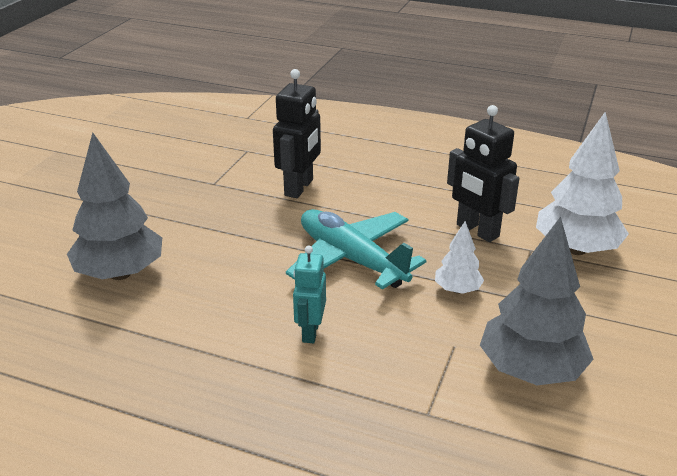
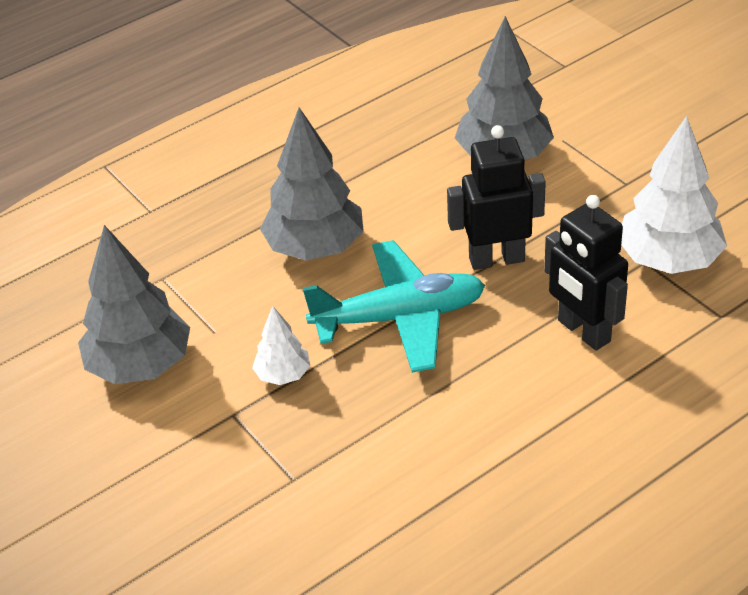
camera: 125 degrees right, 10 degrees up
(310, 332) = (315, 248): turquoise robot -> grey tree
(477, 231) = (366, 451): black robot -> black robot (496, 259)
(576, 249) = (258, 524): white tree -> white tree (668, 260)

